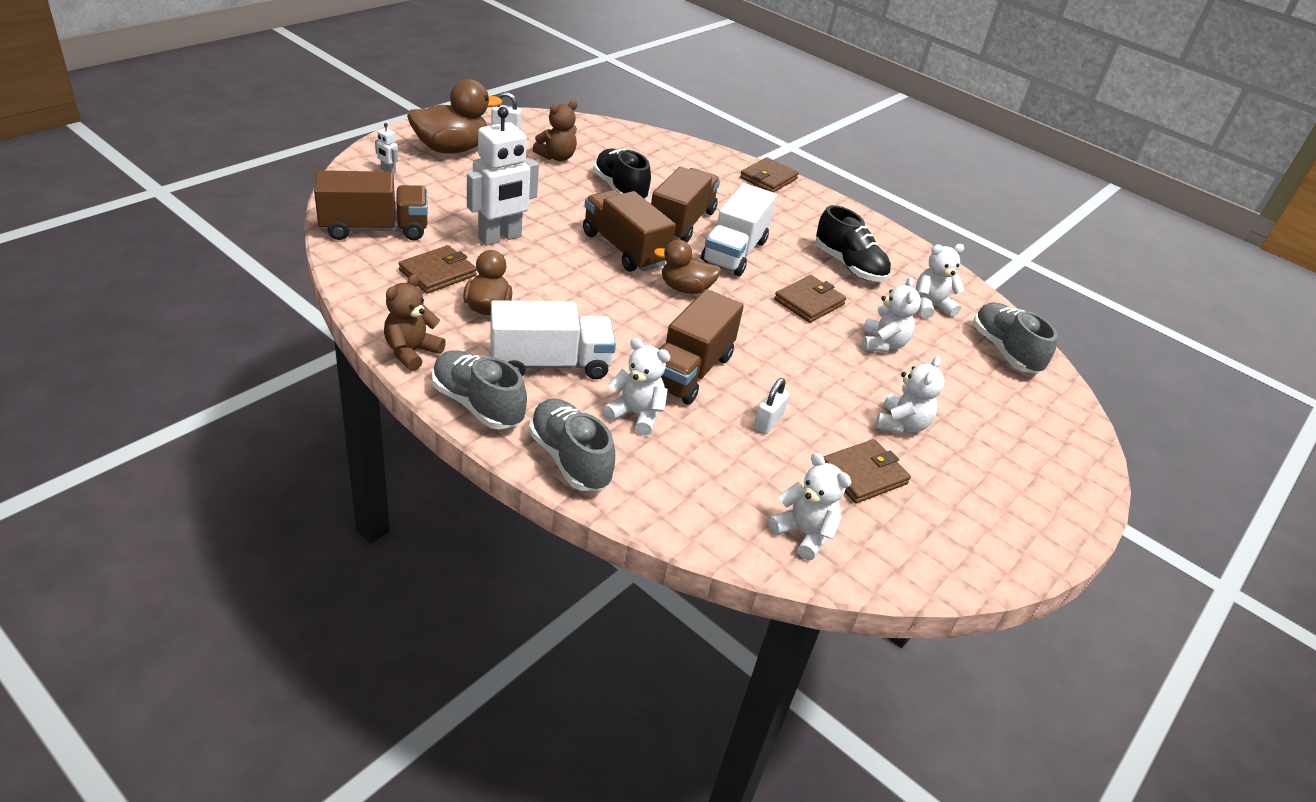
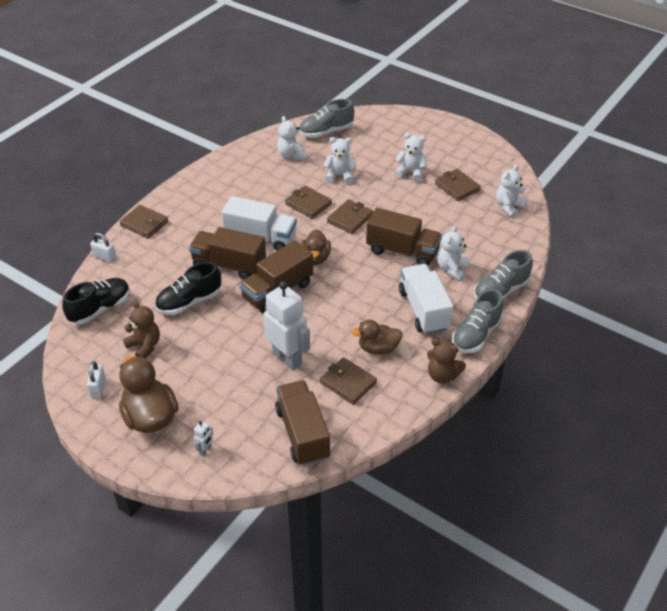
camera: 90 degrees left, 5 degrees up
(768, 422) = (433, 219): white padlock -> white padlock (105, 257)
(773, 334) = (350, 218): none -> brown wallet
(849, 266) = (257, 186): black shoe -> black shoe (100, 309)

